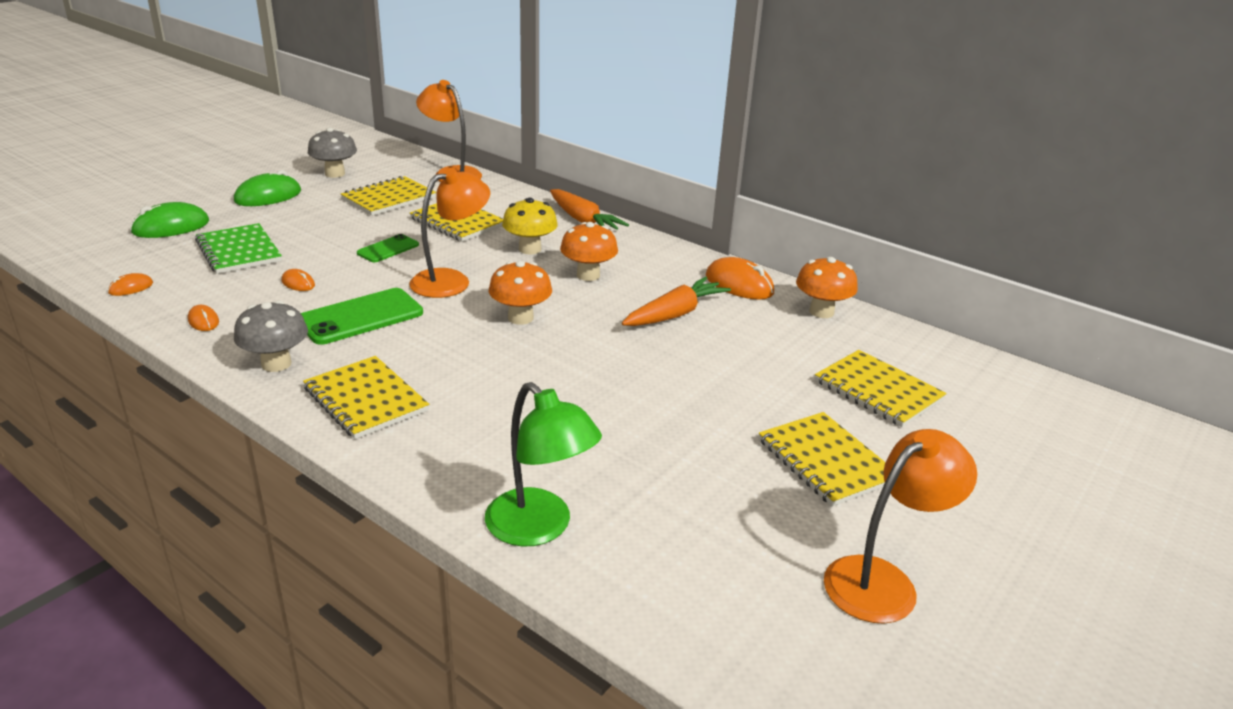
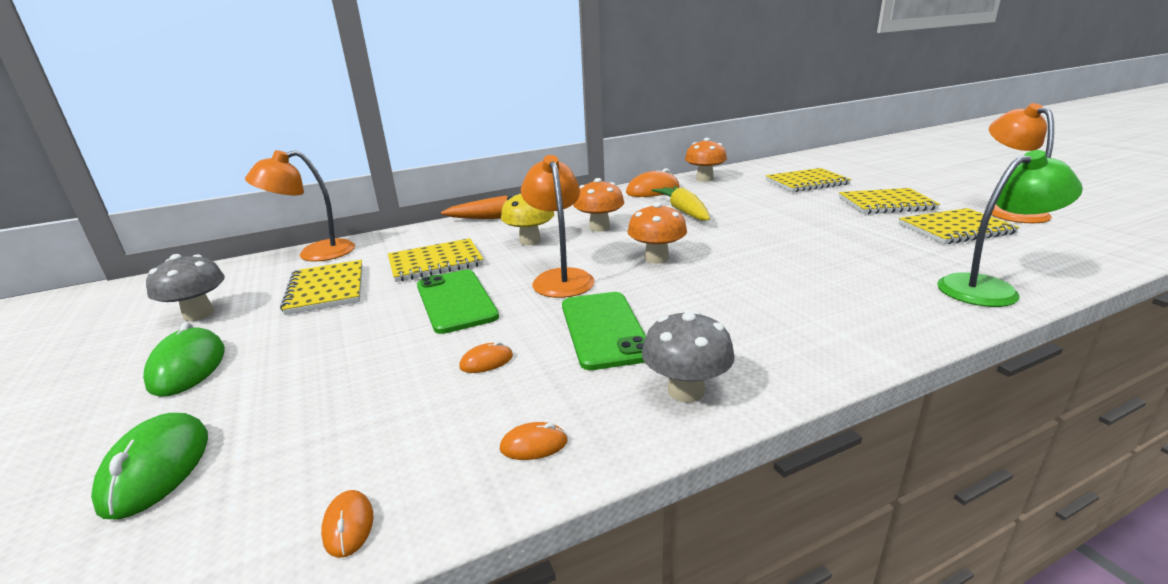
camera: 60 degrees left, 5 degrees down
(239, 251) = (339, 402): green notebook -> none
(365, 400) = (783, 341): yellow notebook -> yellow notebook (955, 229)
(388, 249) = (455, 301): green phone -> green phone, size x1.72
(675, 314) = (683, 211): orange carrot -> yellow carrot

